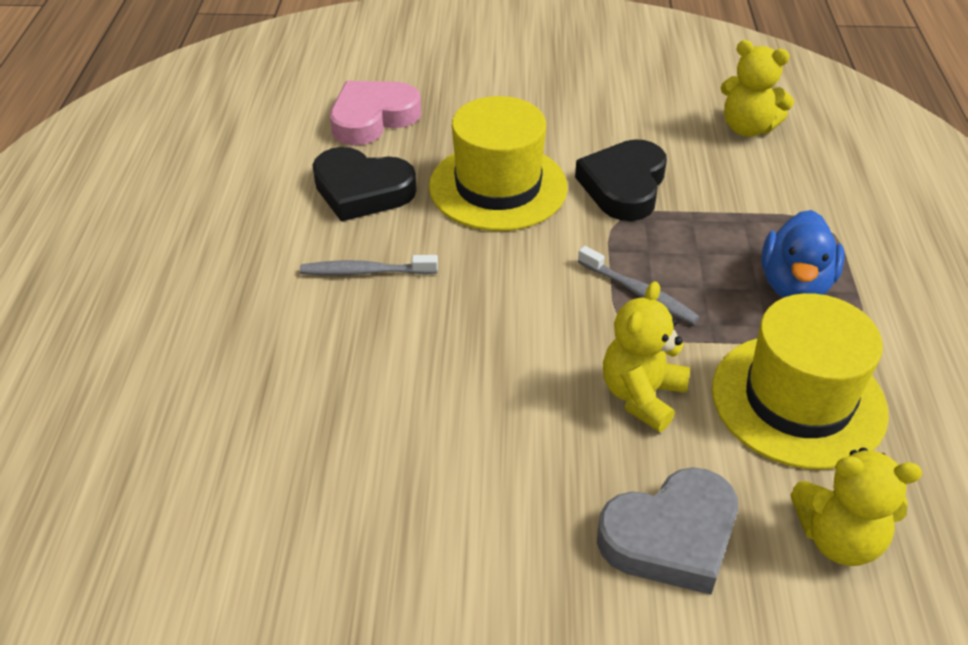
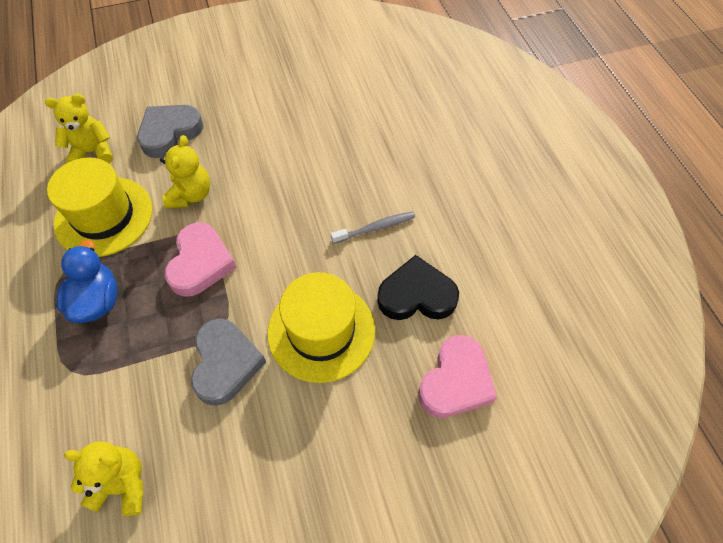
camera: 160 degrees right, 15 degrees up
(624, 186) = (225, 363): black heart -> grey heart
(639, 293) = (200, 263): grey toothbrush -> pink heart

